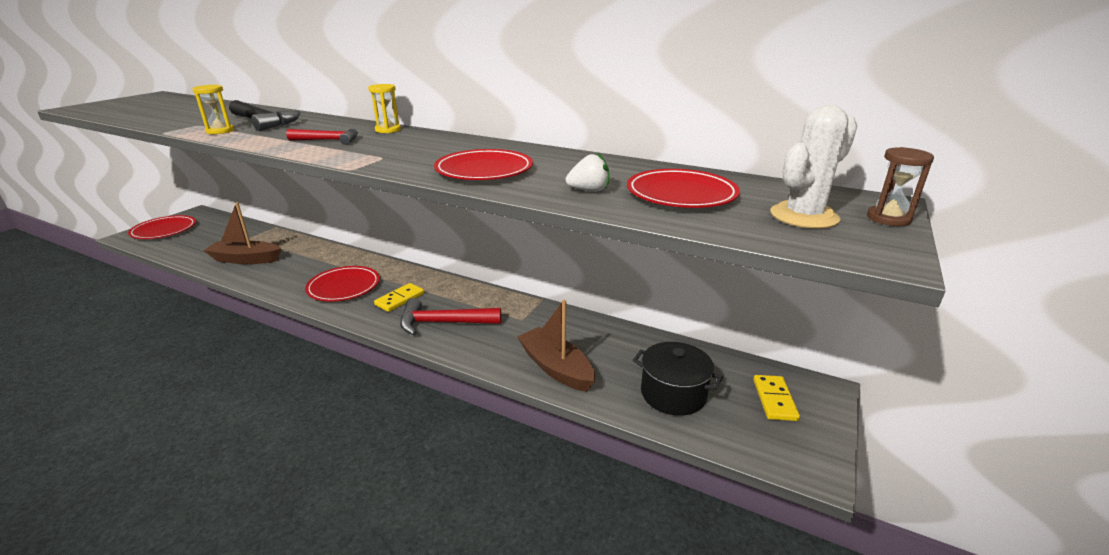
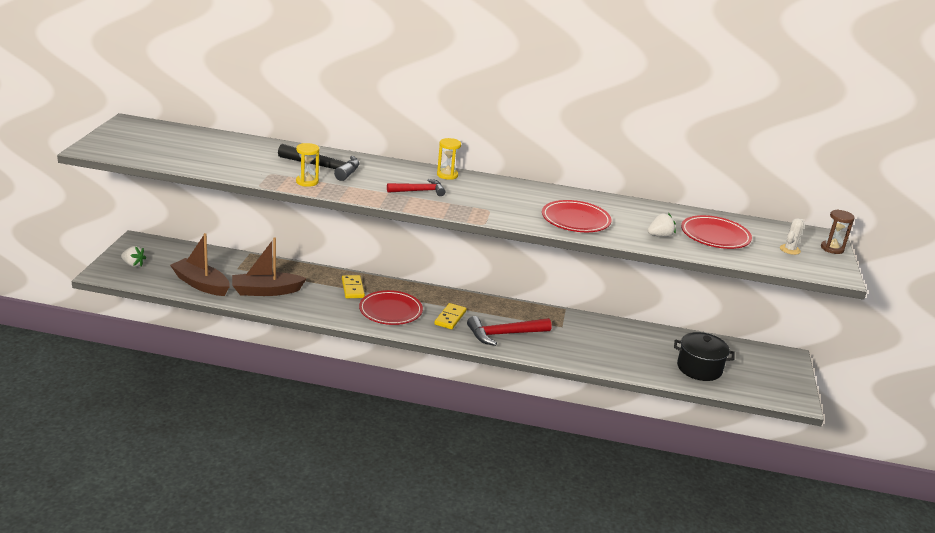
camera: 20 degrees left, 0 degrees up
(164, 230) = (133, 264): red plate -> white strawberry
(556, 368) = (613, 359): brown boat -> brown boat (201, 284)
(774, 399) = (762, 365): yellow domino -> yellow domino (352, 288)
(804, 216) = (790, 250): white cactus -> white cactus, size x0.55

